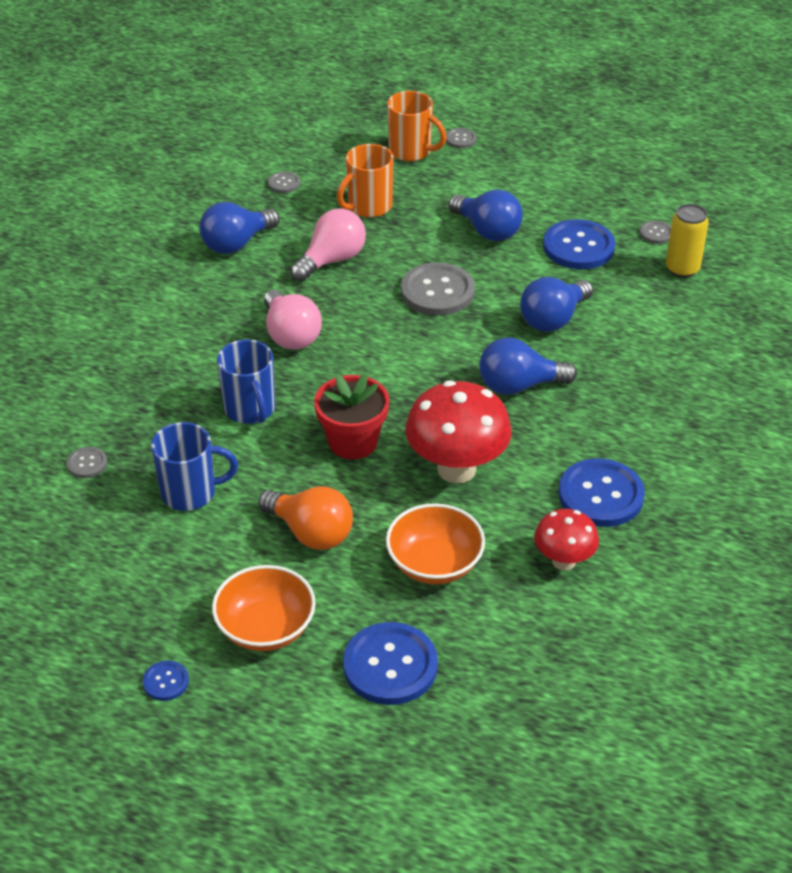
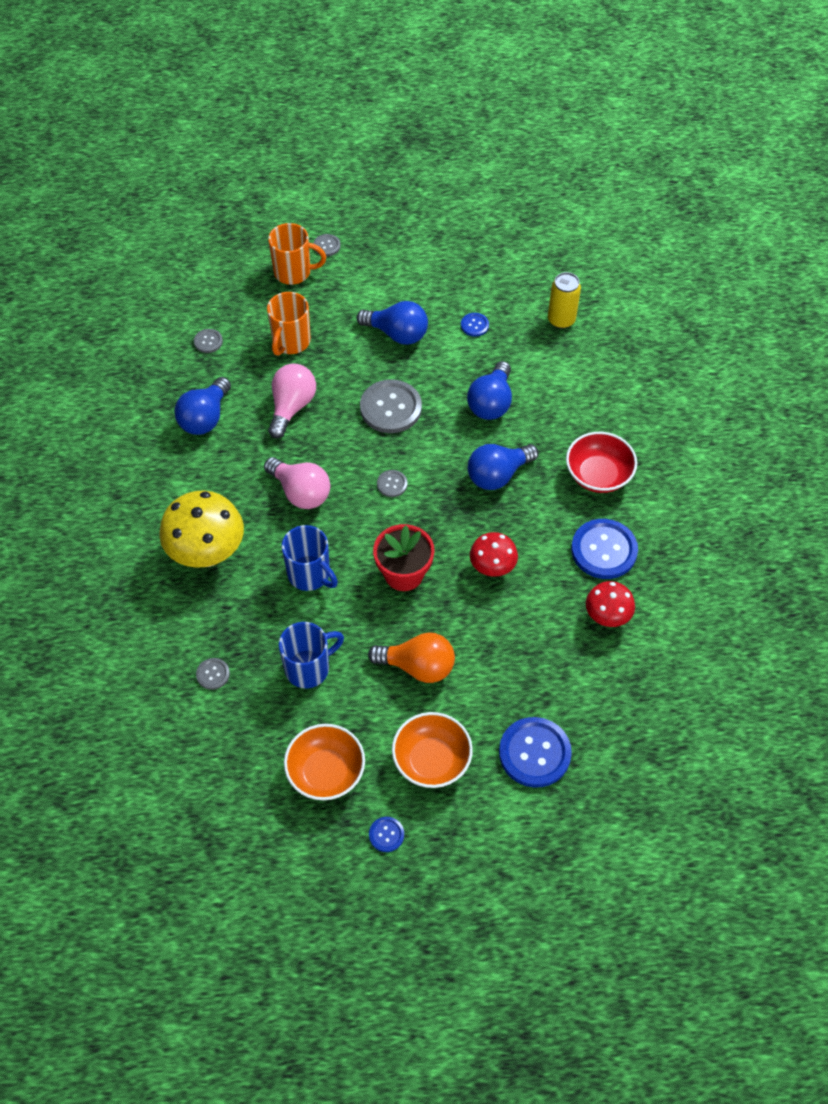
camera: 25 degrees left, 15 degrees up
(157, 357) = (207, 553): none -> yellow mushroom
(434, 564) = (520, 656): orange bowl -> orange bowl (326, 772)
(456, 469) = (492, 568): red mushroom -> red mushroom, size x0.58
(578, 247) = (474, 325): blue button -> blue button, size x0.48
(638, 422) = (598, 475): none -> red bowl
(656, 233) = (525, 291): grey button -> grey button (392, 484)

